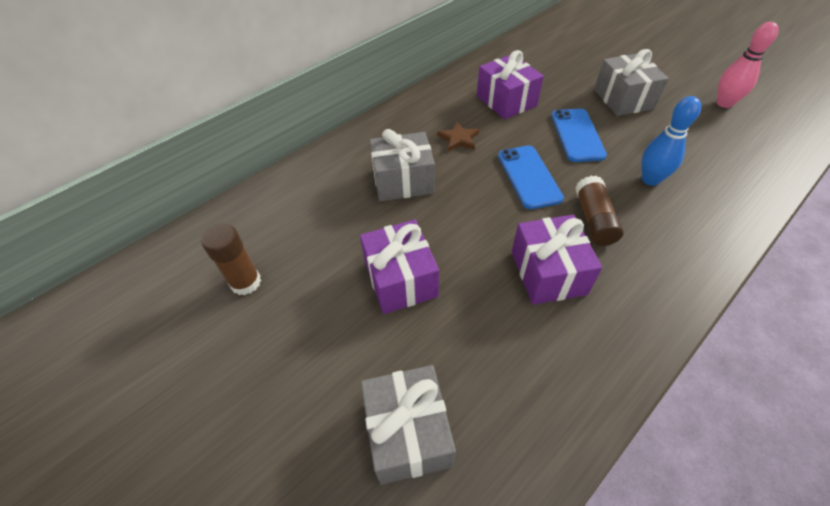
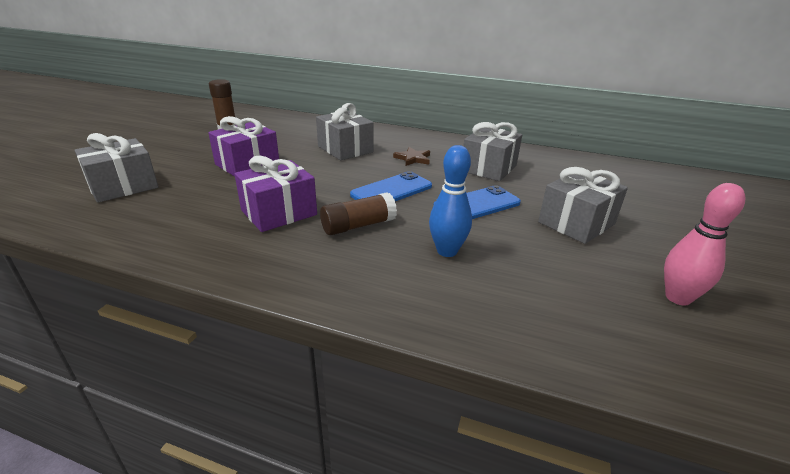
camera: 60 degrees right, 20 degrees down
(506, 101) = (489, 168): purple gift -> grey gift

